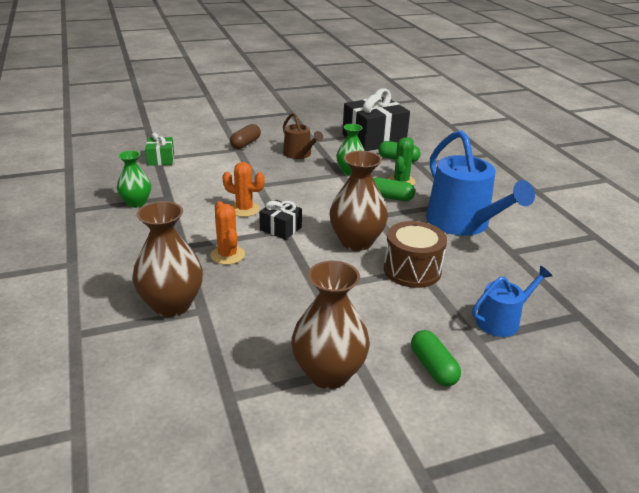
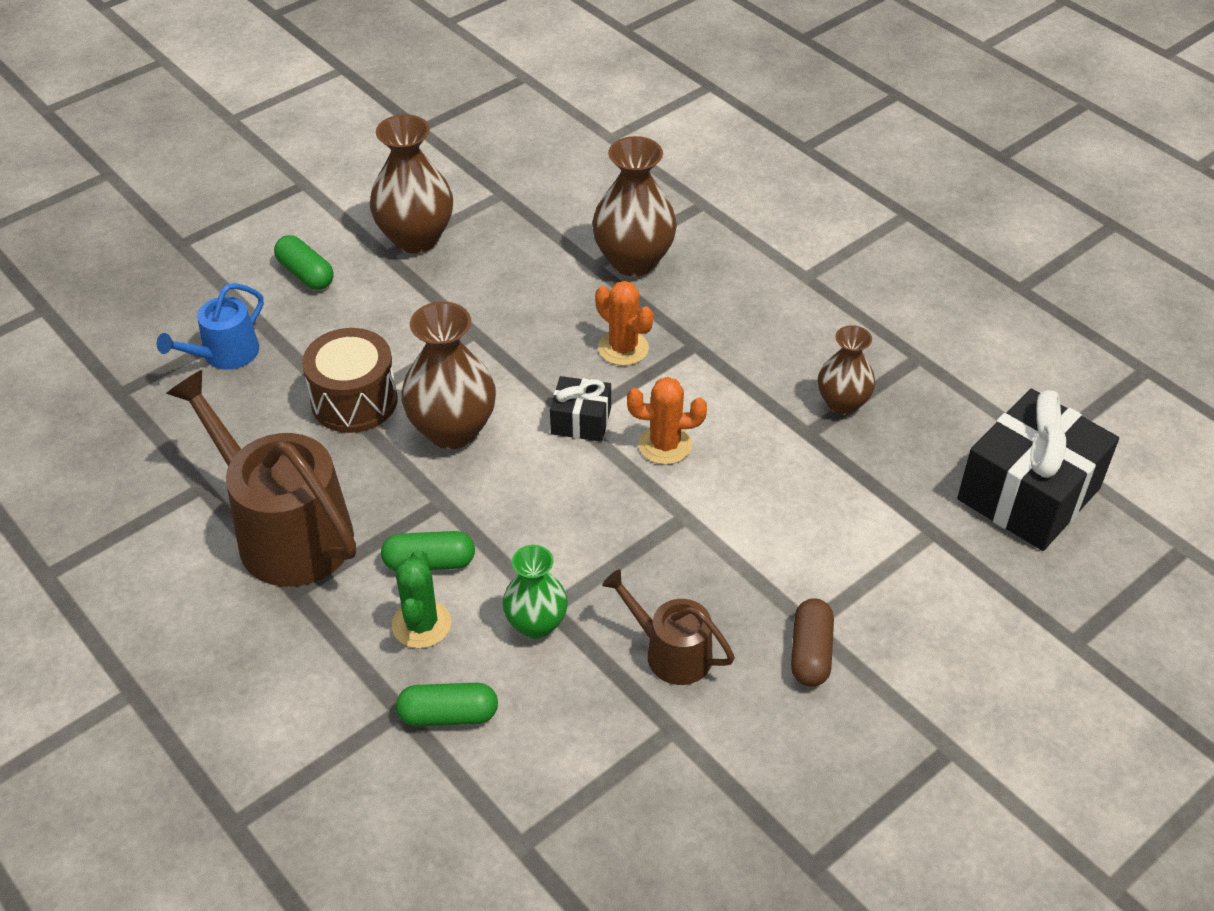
camera: 160 degrees right, 15 degrees up
(136, 203) = (842, 403): green vase -> brown vase
(161, 159) = (922, 531): green gift -> none
(374, 139) = (533, 793): black gift -> black gift (1028, 493)
(462, 223) = (285, 531): blue watering can -> brown watering can

